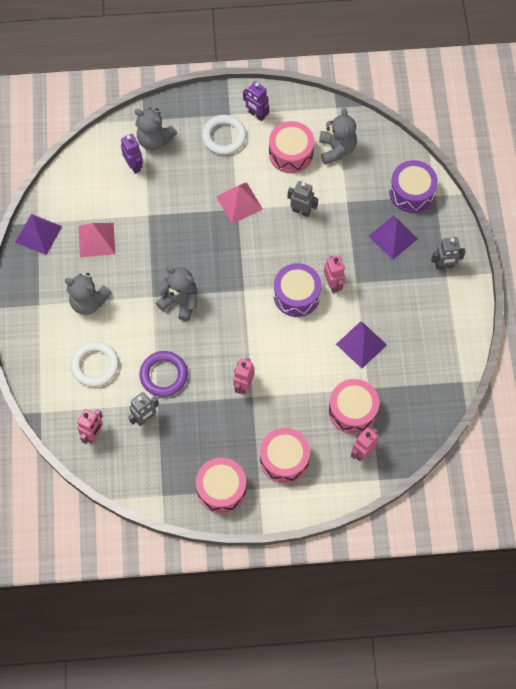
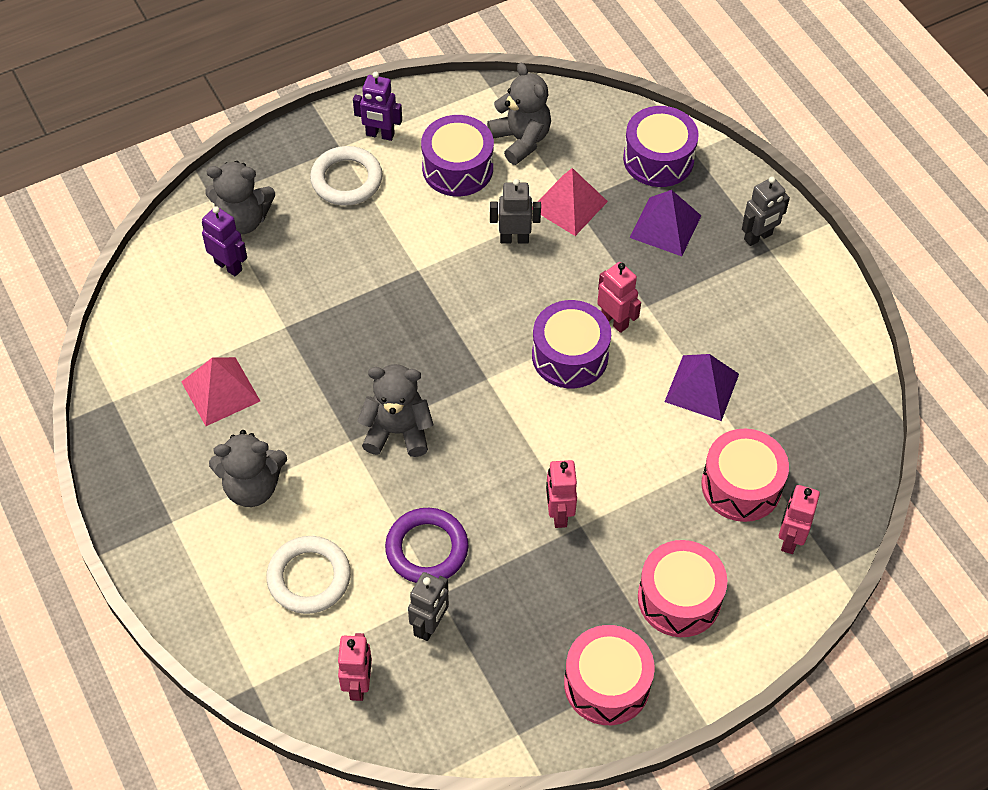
camera: 25 degrees left, 10 degrees down
(38, 234) = (121, 417): purple pyramid -> none
(239, 203) = (416, 260): pink pyramid -> pink pyramid (569, 205)
(291, 153) = (457, 168): pink drum -> purple drum

